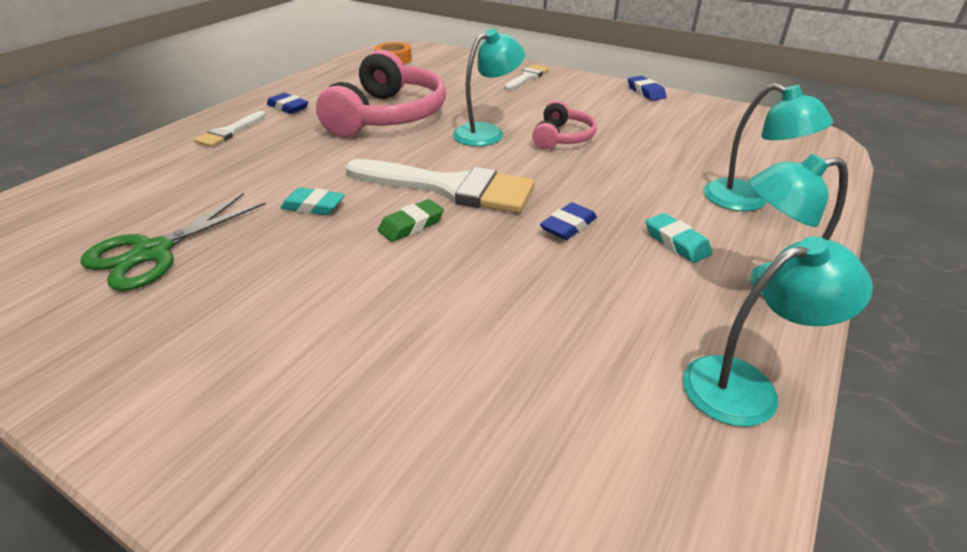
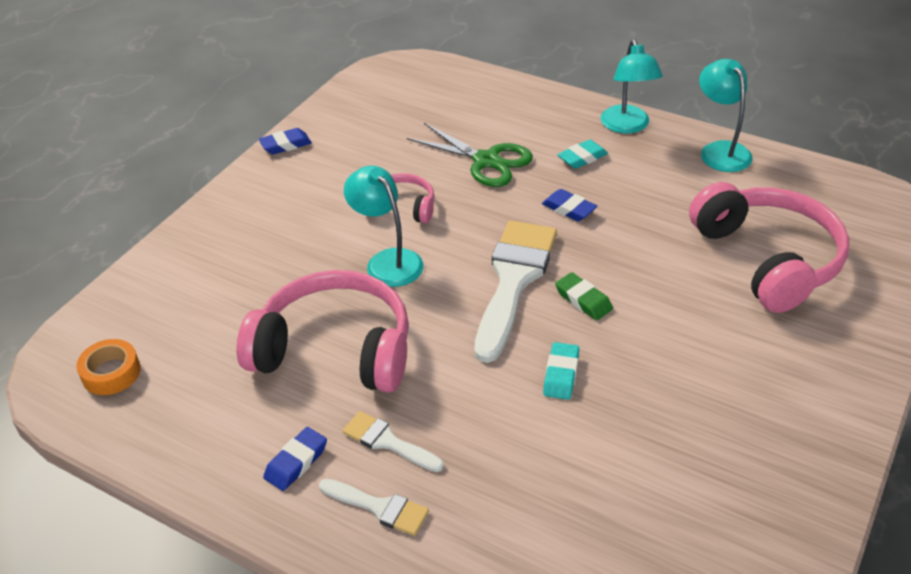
camera: 90 degrees left, 5 degrees up
(153, 252) = (663, 478): green scissors -> green scissors (486, 161)
(457, 394) = (767, 259): none -> pink headphones
(527, 77) = (221, 232): white brush -> white brush (388, 442)
(748, 200) = (517, 117): turquoise lamp -> none

